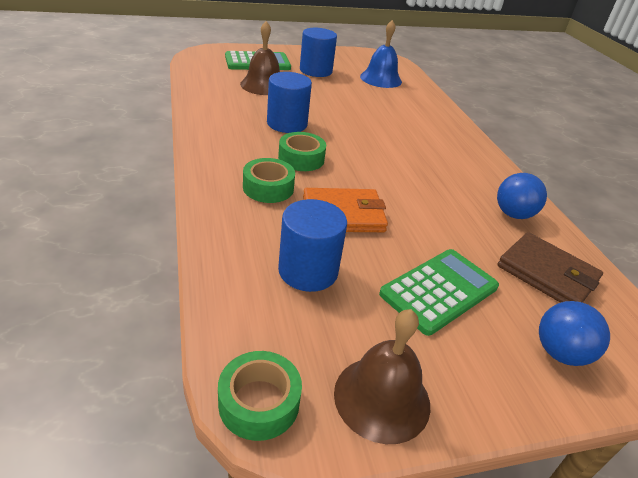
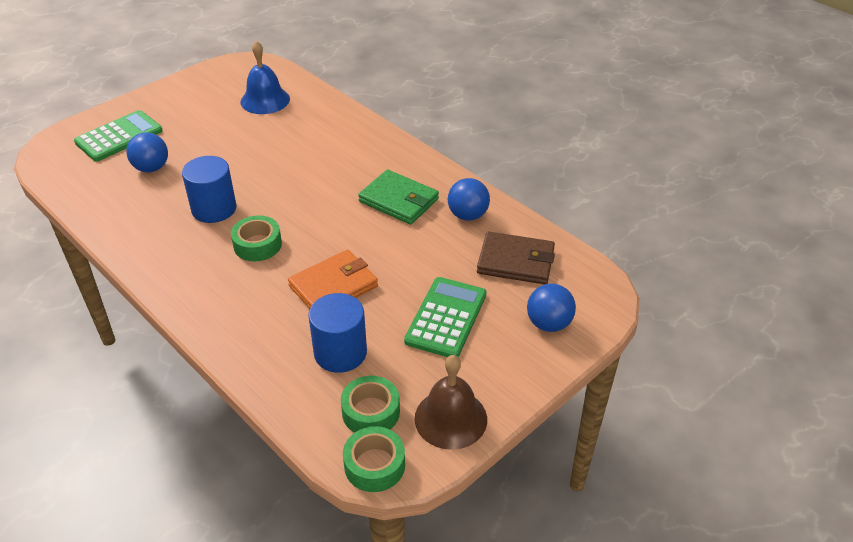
camera: 25 degrees left, 5 degrees up
(263, 85) = (151, 168): brown bell -> blue ball
(268, 188) = (252, 292): green tape -> green tape (371, 412)
(316, 71) = (190, 120): blue cylinder -> none
(450, 177) = (399, 200): none -> green wallet

